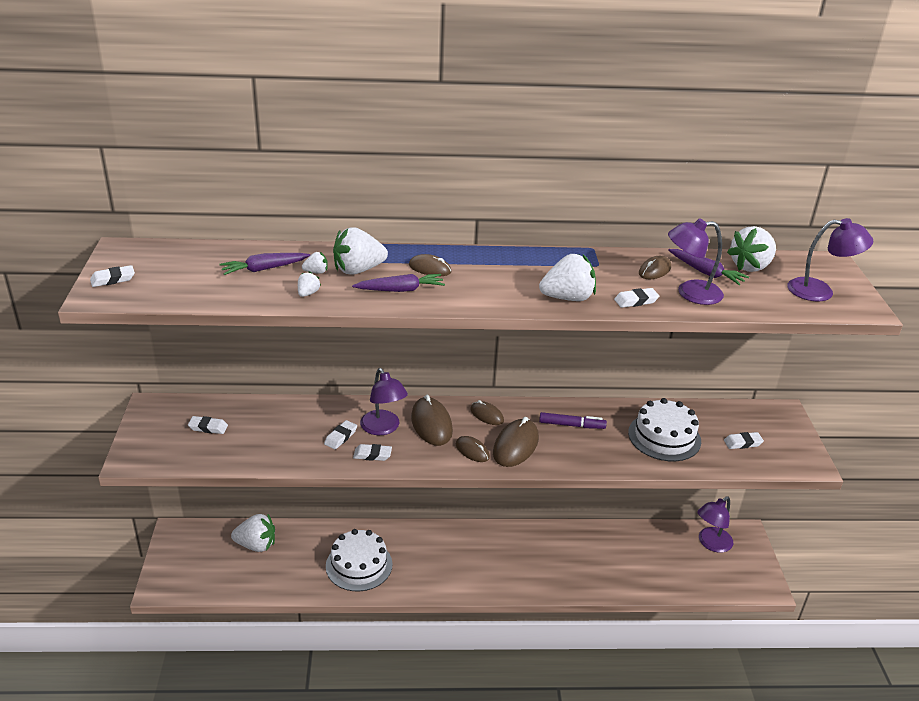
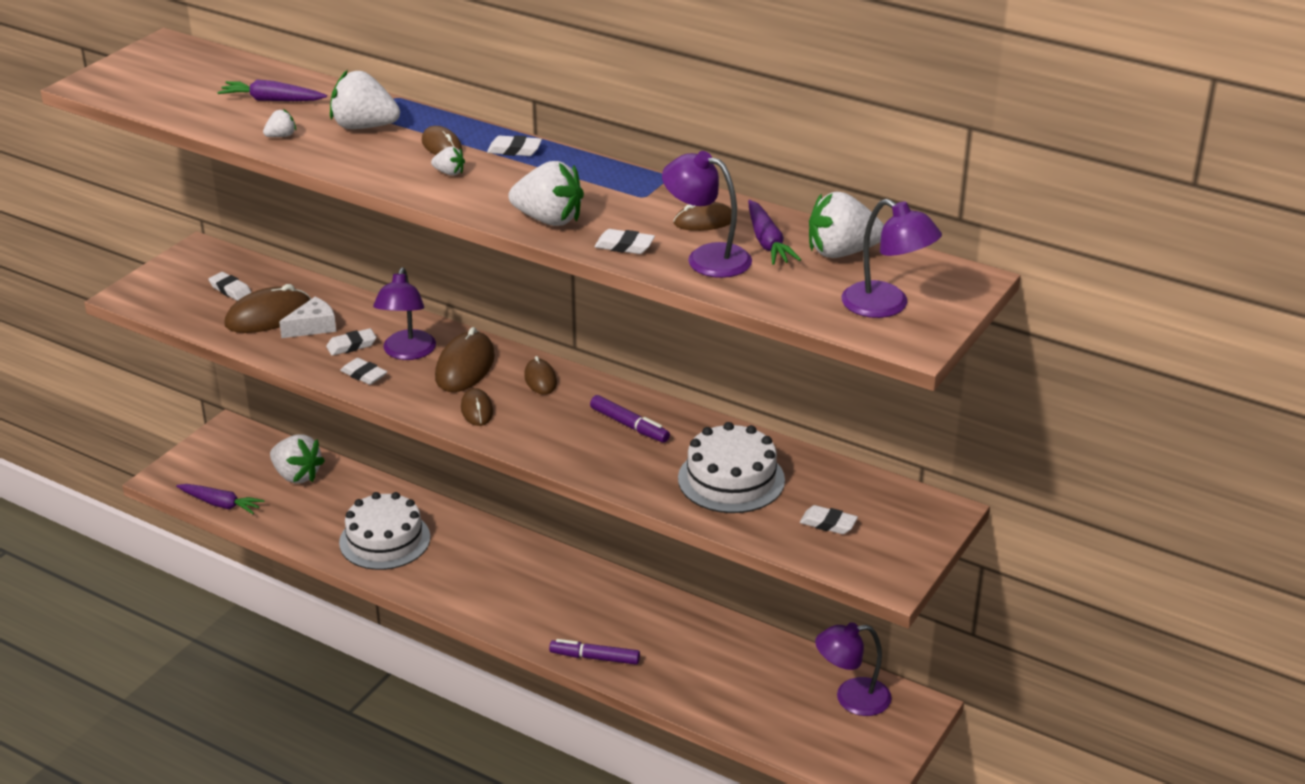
camera: 35 degrees right, 0 degrees up
(113, 279) = (121, 72): white eraser -> white eraser (514, 150)
(299, 433) = (313, 327): none -> white cheese
(316, 272) = (319, 117): white strawberry -> white strawberry (449, 173)
(401, 290) = (379, 159): purple carrot -> purple carrot (221, 504)
(515, 446) = (533, 422): brown mouse -> brown mouse (268, 316)
(559, 585) = (595, 657): none -> purple marker

